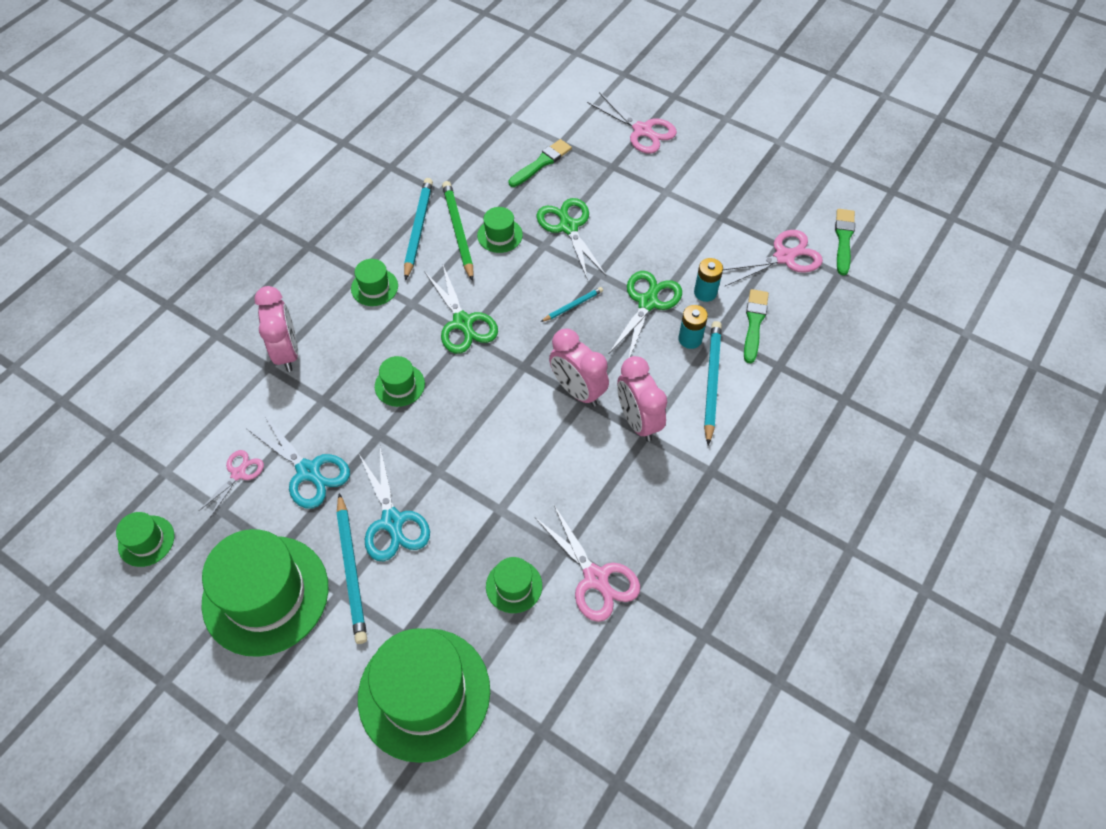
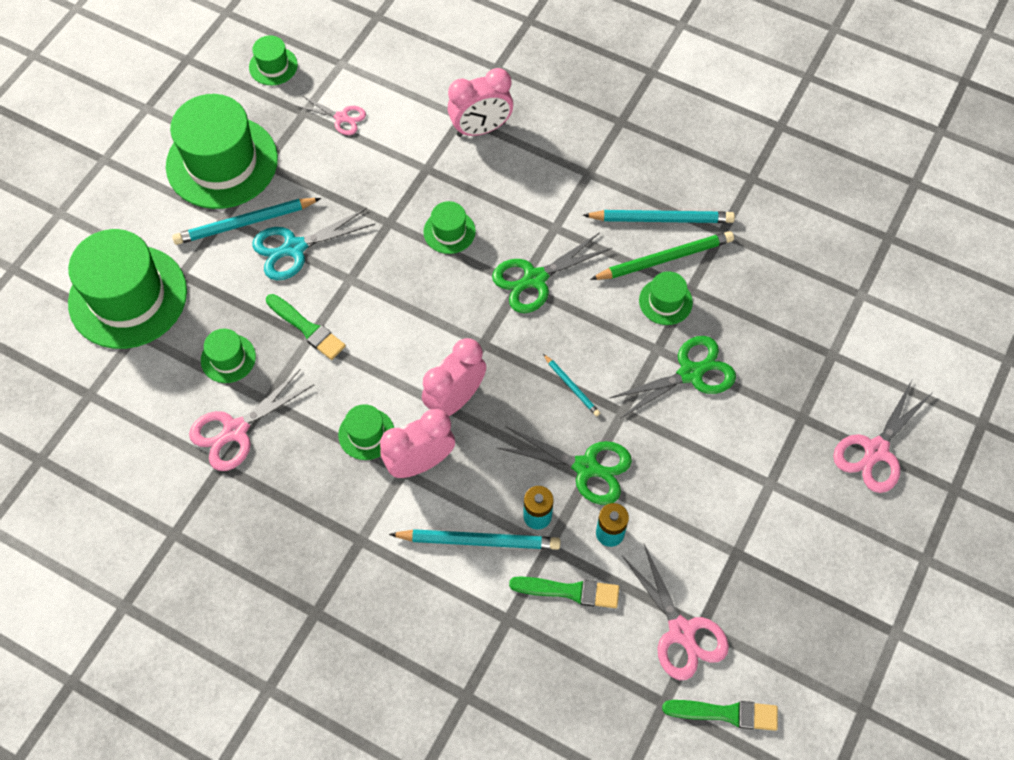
camera: 85 degrees right, 5 degrees up
(308, 471) = (346, 171): turquoise scissors -> none
(374, 287) = (572, 190): green hat -> green hat (366, 434)
(541, 163) = (790, 335): green brush -> green brush (307, 328)

